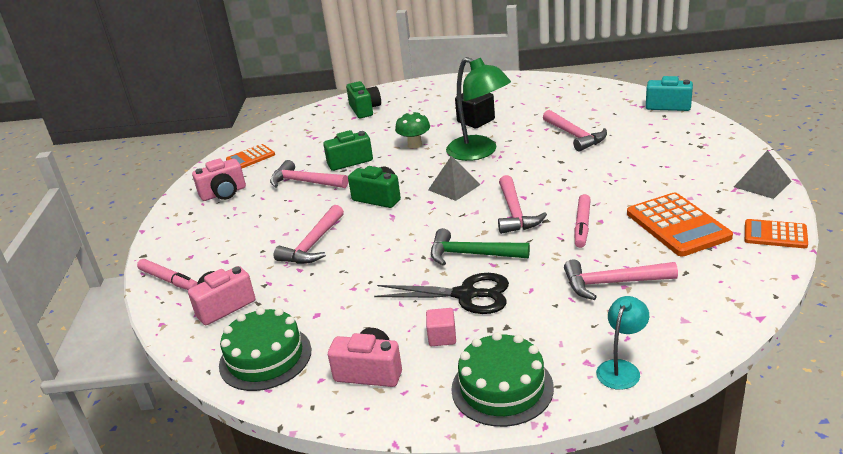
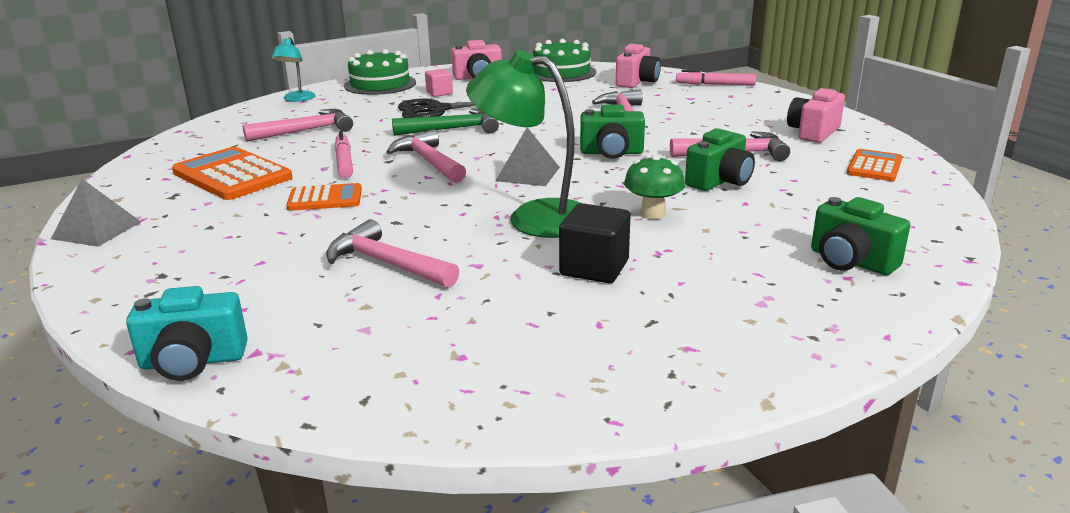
camera: 150 degrees right, 5 degrees down
(775, 235) = (122, 181): orange calculator -> orange calculator (325, 198)

